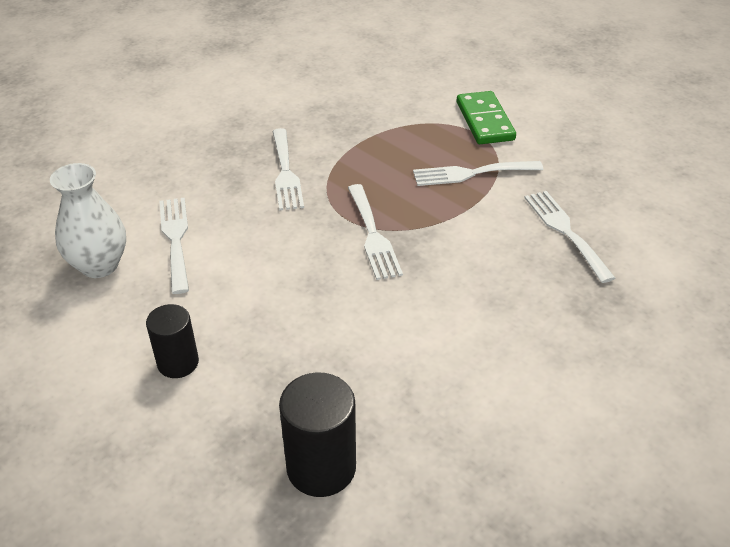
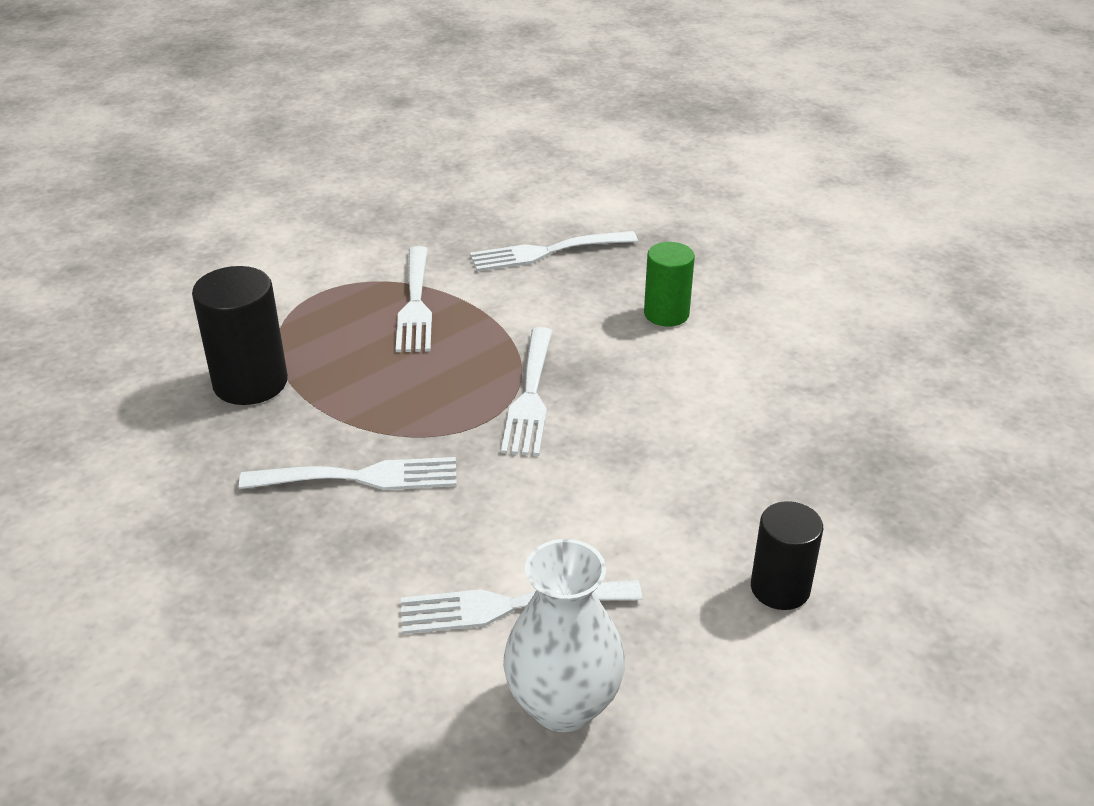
camera: 85 degrees left, 5 degrees down
(321, 467) = (925, 457): black cylinder -> black cylinder (250, 383)
(373, 235) = (530, 396): white fork -> white fork turned 105 degrees clockwise
(485, 121) = (297, 280): green domino -> none
(495, 304) = (666, 314): none -> green cylinder

